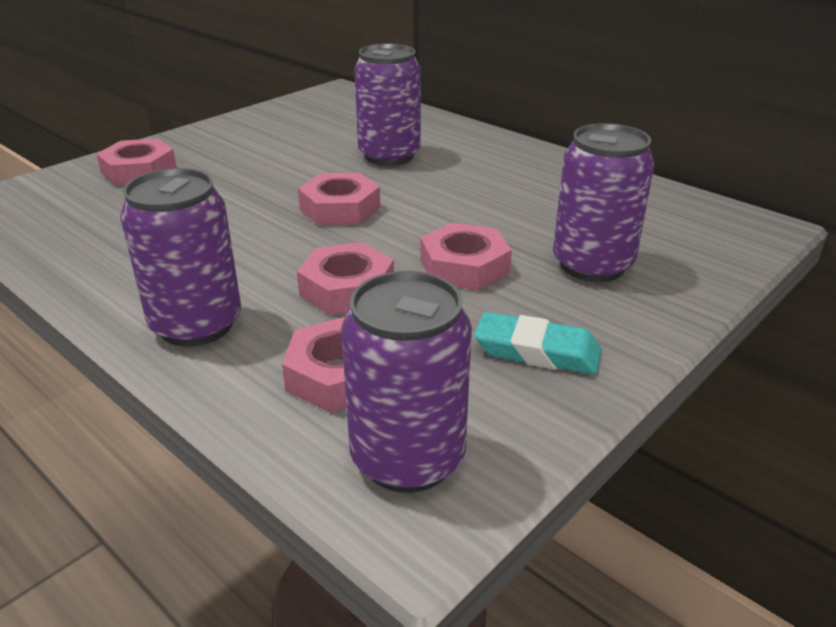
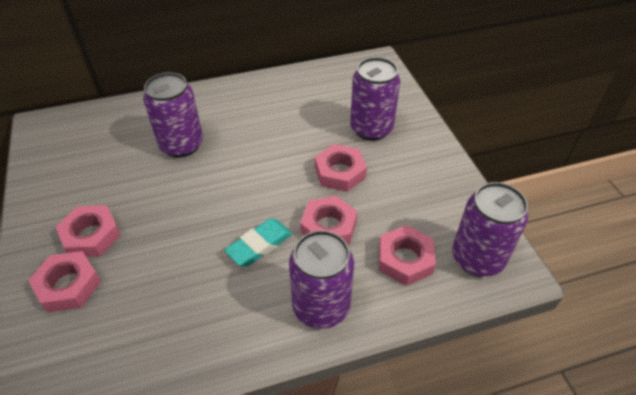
camera: 60 degrees left, 15 degrees up
(340, 208) = (233, 195): pink nut -> pink nut (91, 236)
(537, 351) = (427, 182): turquoise eraser -> turquoise eraser (259, 245)

